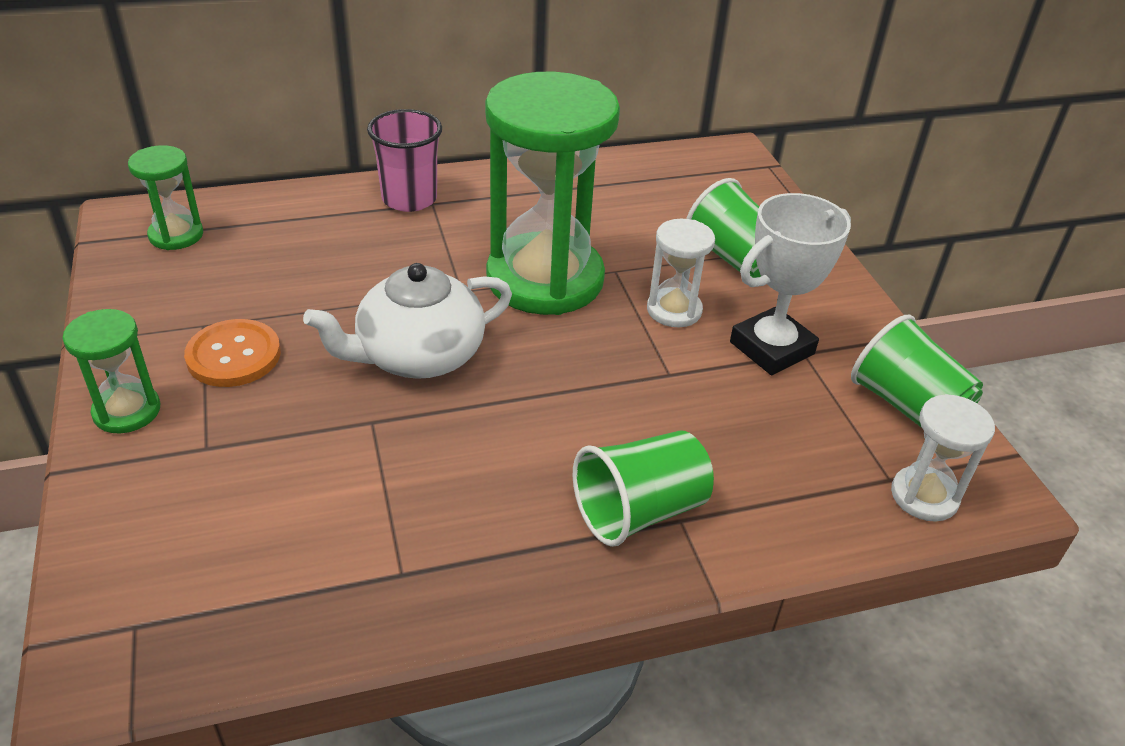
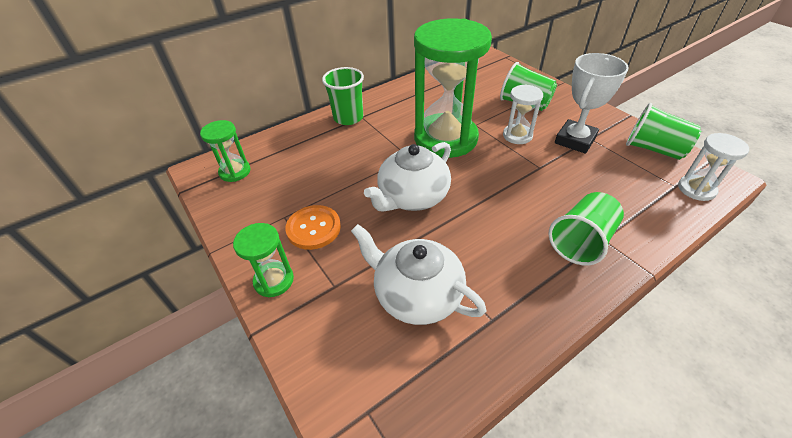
camera: 15 degrees left, 5 degrees up
(316, 499) = (416, 294): none -> white teapot
(409, 199) = (348, 118): pink cup -> green cup

